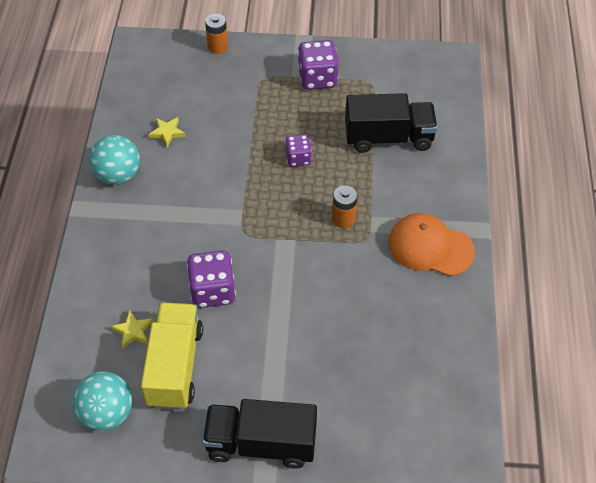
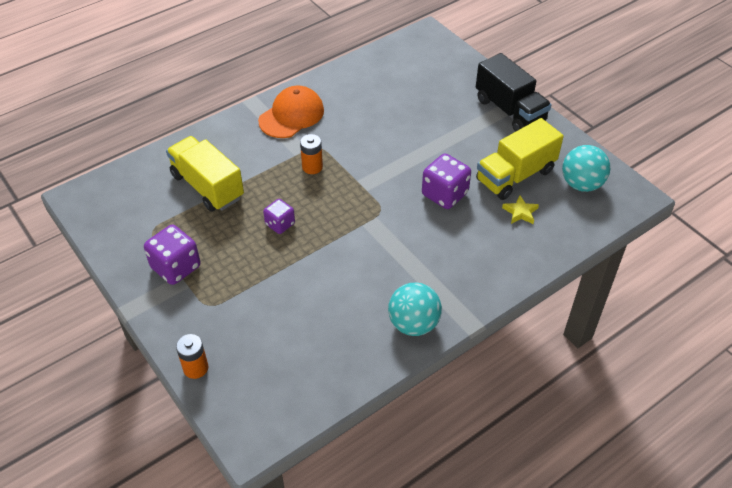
camera: 130 degrees left, 5 degrees down
(167, 133) = (337, 325): yellow star -> none
(388, 138) = (207, 186): black truck -> yellow truck
(430, 247) = (291, 115): orange cap -> orange cap turned 120 degrees counterclockwise

